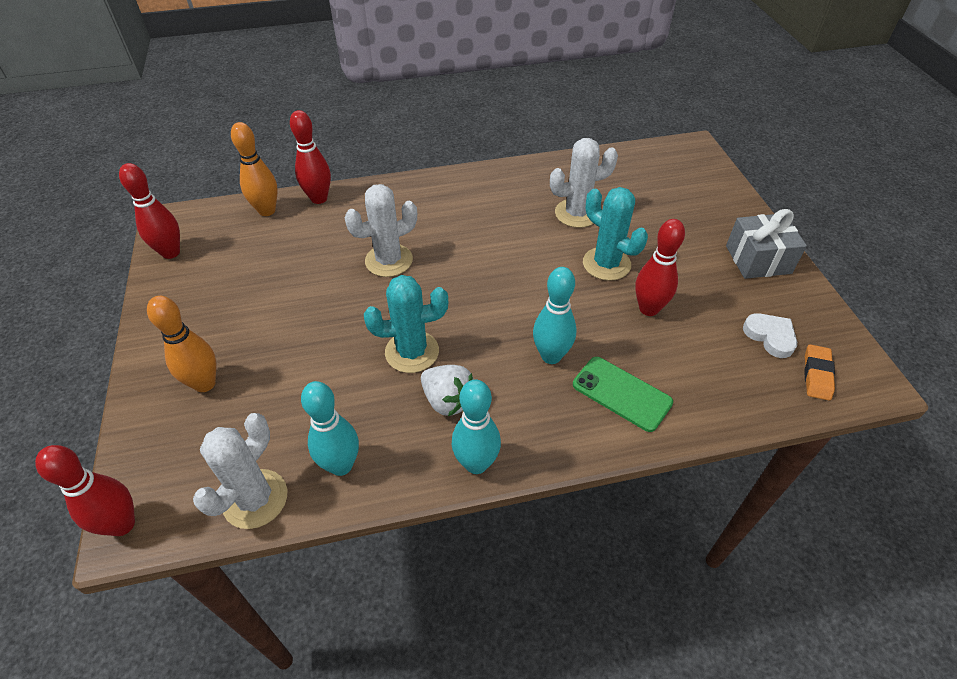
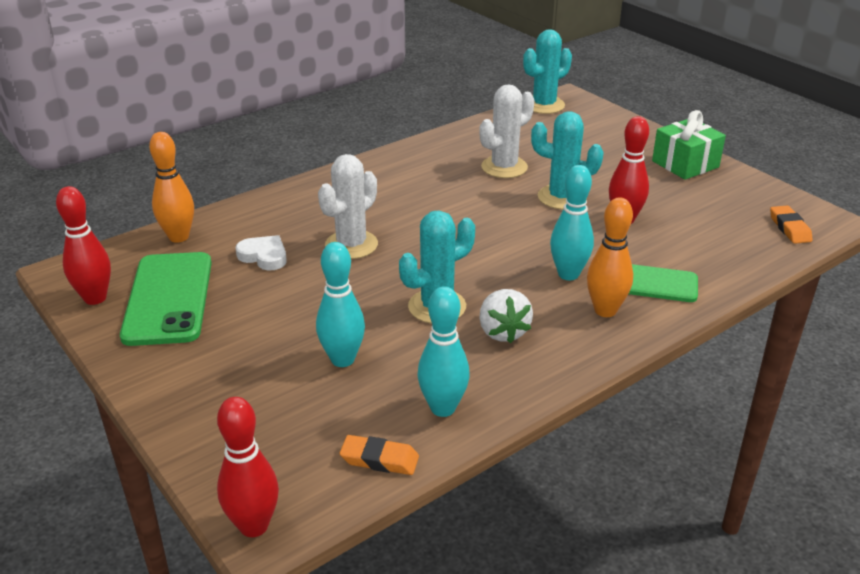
camera: 25 degrees left, 15 degrees down
(204, 383) = (240, 391): orange bowling pin -> orange bowling pin (605, 310)
(218, 270) = (168, 298): none -> green phone
(255, 499) = (379, 459): white cactus -> orange eraser
(319, 198) = (230, 214): red bowling pin -> none
(447, 400) = (502, 332): white strawberry -> white strawberry turned 60 degrees clockwise
(476, 464) = (567, 367): turquoise bowling pin -> turquoise bowling pin (342, 359)
(663, 151) = (544, 105): none -> turquoise cactus
(758, 259) = (685, 164): grey gift -> green gift
(770, 336) = (735, 213): white heart -> white heart (264, 256)

